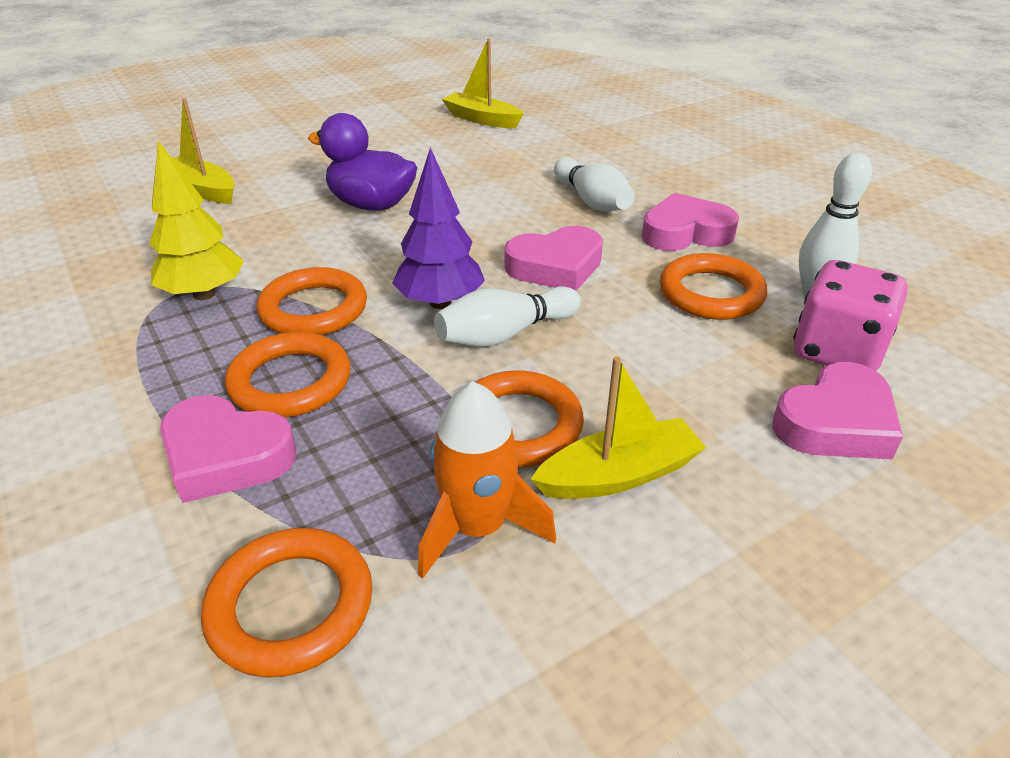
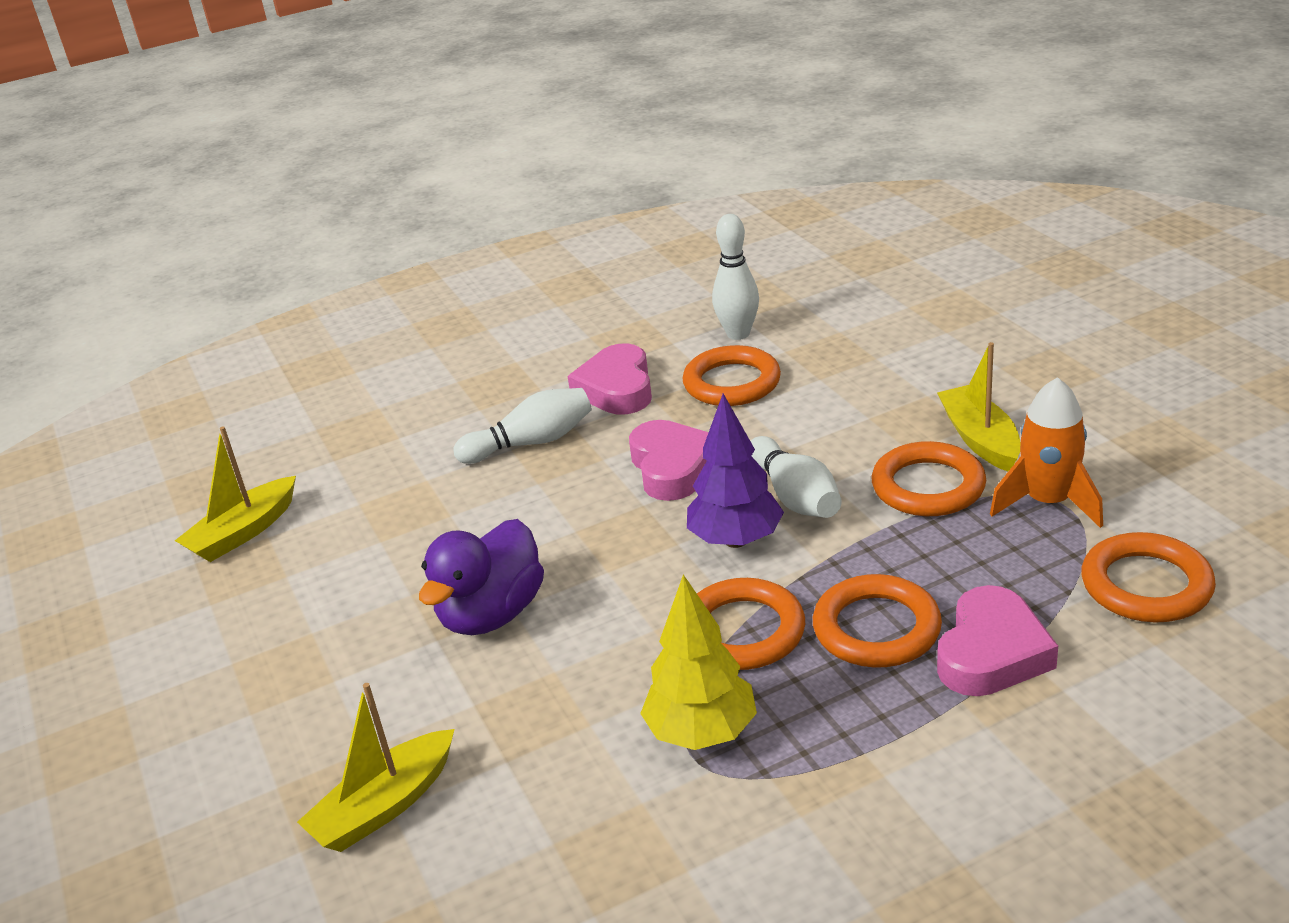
camera: 80 degrees left, 5 degrees down
(835, 423) = (909, 346): pink heart -> none
(837, 351) = (821, 335): pink dice -> none

